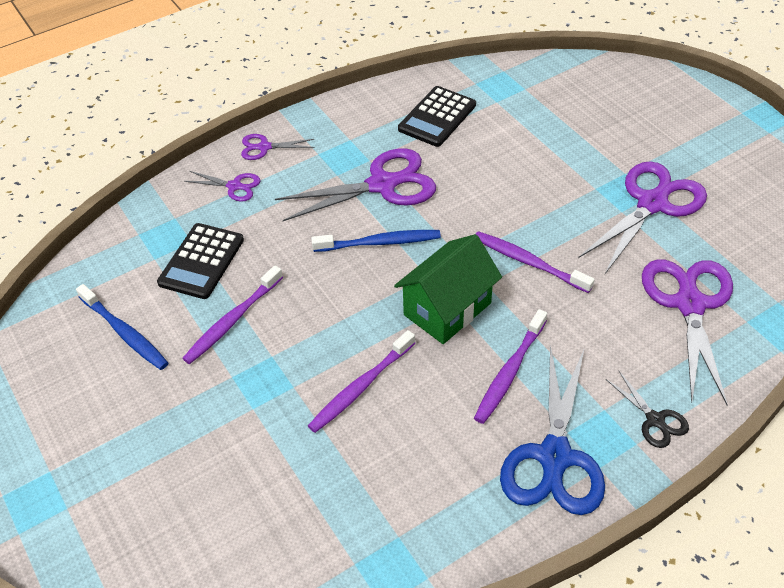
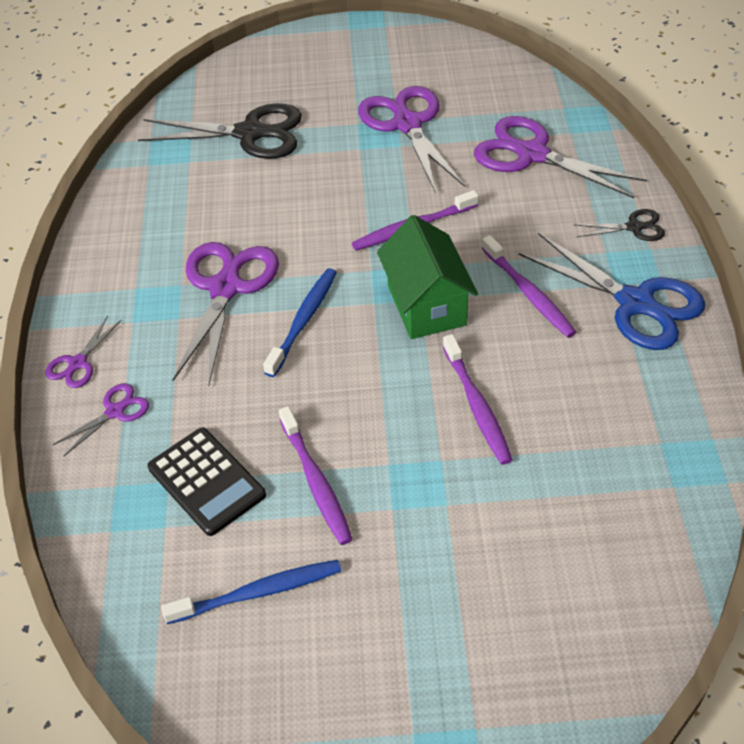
camera: 60 degrees left, 0 degrees up
(437, 117) = (169, 210): black calculator -> none
(556, 118) = (250, 133): none -> black scissors

